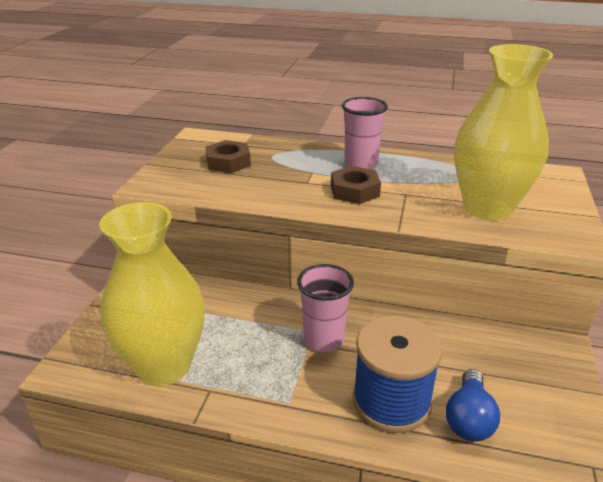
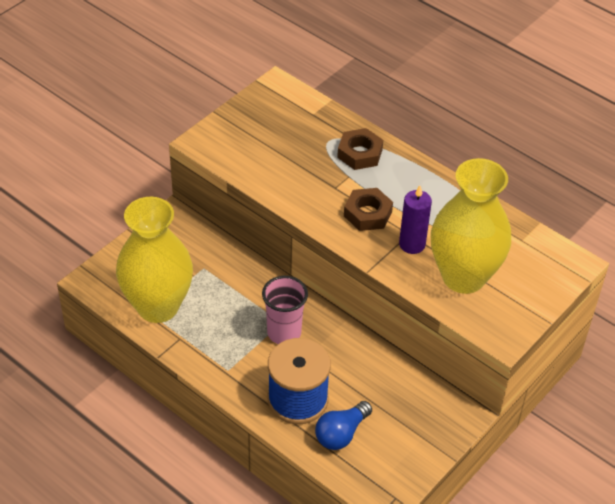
camera: 25 degrees right, 15 degrees up
(228, 162) = (284, 135): brown nut -> brown nut (360, 153)
(360, 164) = (400, 182): pink cup -> none
(417, 199) = (412, 244): none -> purple candle

